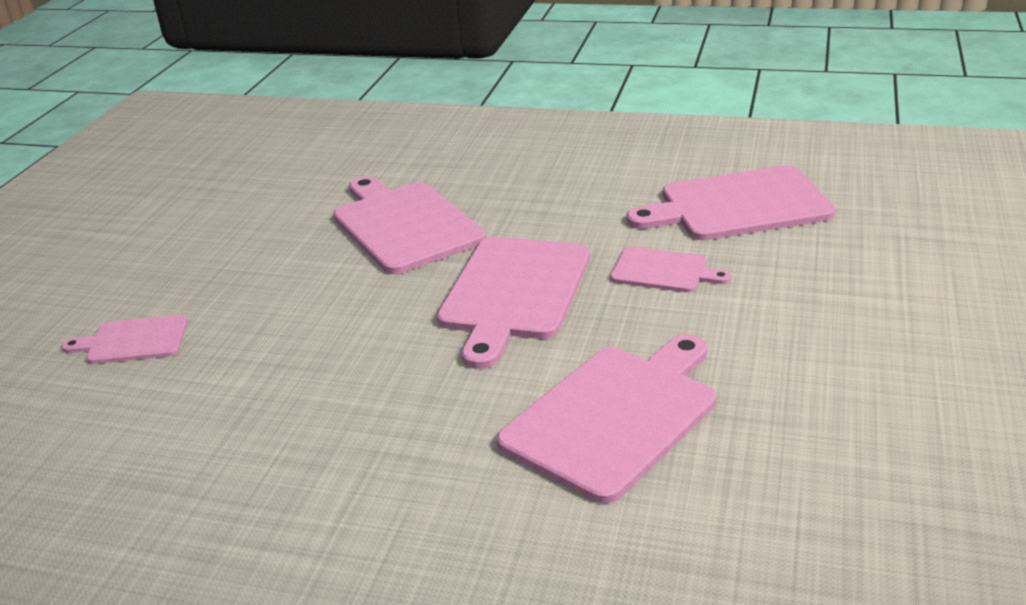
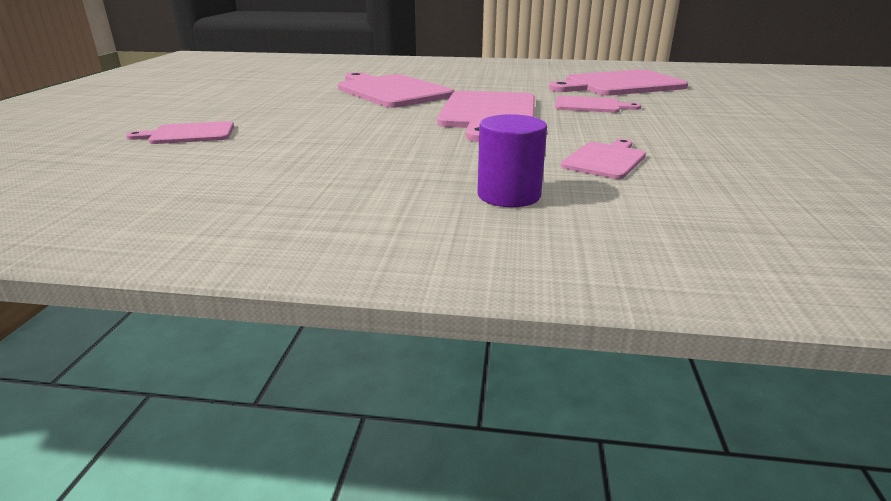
camera: 10 degrees left, 5 degrees down
(466, 490) = (509, 195): none -> purple cylinder
(614, 416) = (605, 159): pink cutting board -> pink cutting board, size x0.53

